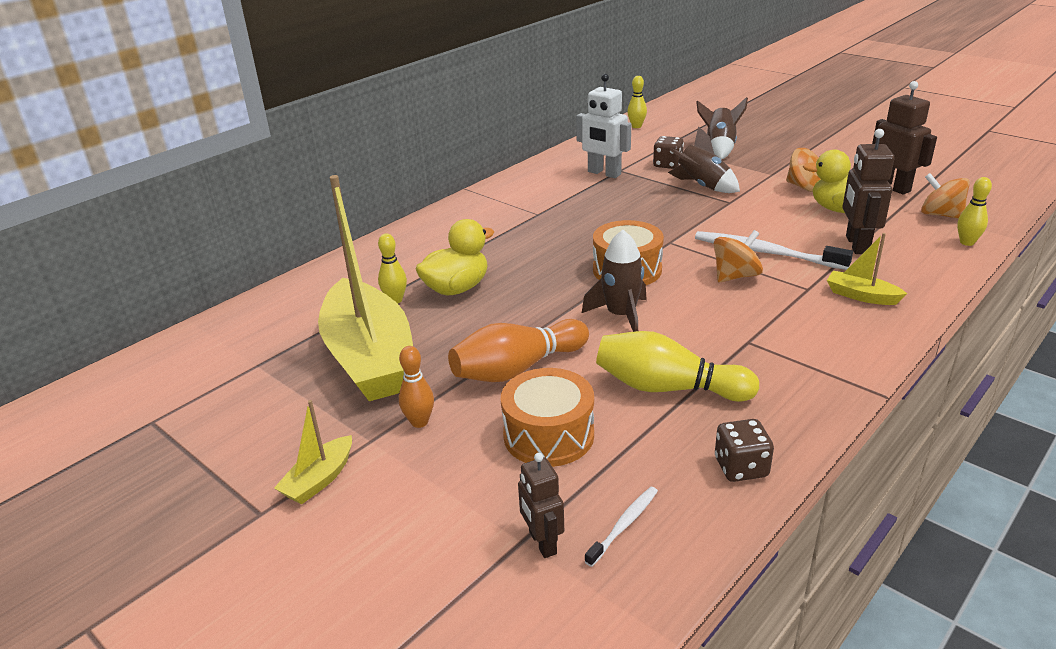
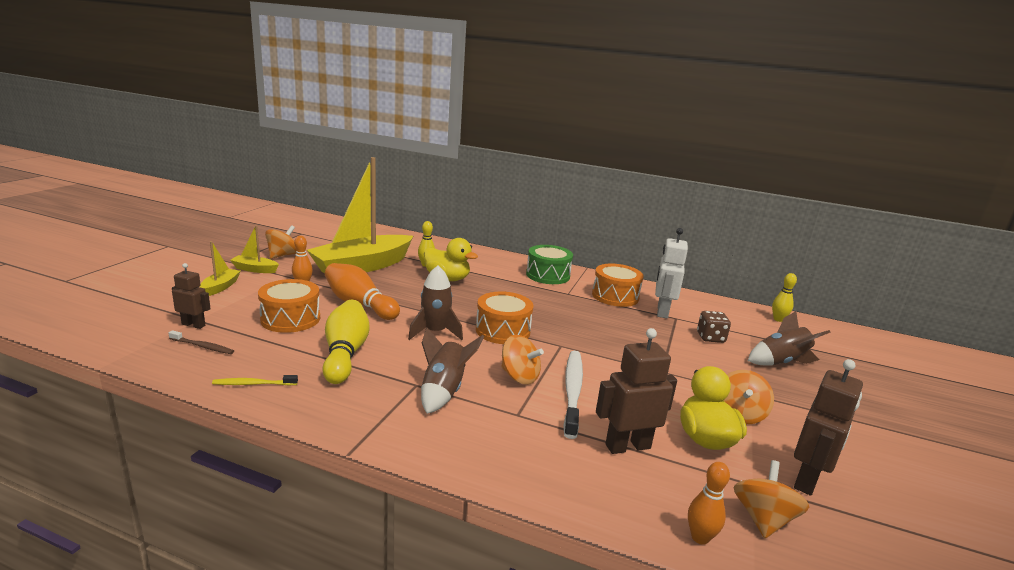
camera: 65 degrees right, 10 degrees down
(265, 445) = (283, 255): none -> orange spinning top
(478, 216) = (548, 275): none -> green drum
(542, 543) = (193, 325): brown robot -> brown robot turned 60 degrees clockwise
(556, 189) = (615, 296): none -> orange drum
(624, 525) = (203, 346): white toothbrush -> brown toothbrush
(702, 186) = (681, 356): brown rocket -> brown rocket (444, 391)
(741, 467) = (253, 384): brown dice -> yellow toothbrush
(861, 296) = (518, 445): yellow boat -> yellow boat (220, 287)
(967, 242) = (700, 537): yellow bowling pin -> orange bowling pin

